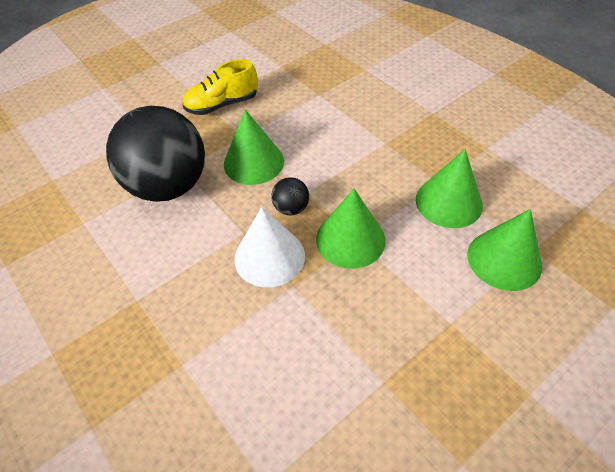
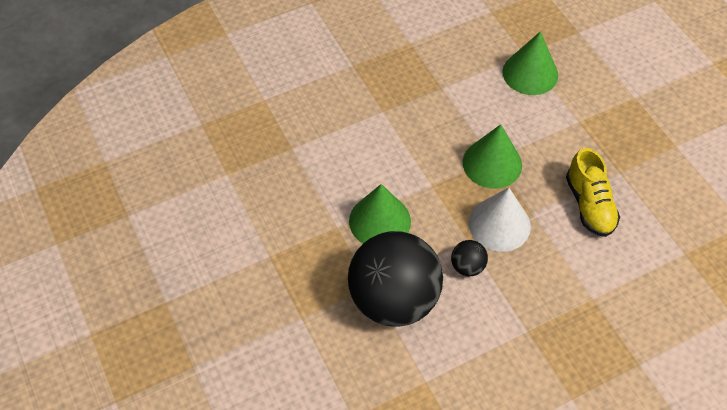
camera: 80 degrees left, 5 degrees up
(222, 105) = (278, 239): yellow shoe -> yellow shoe (589, 205)
(291, 208) = (448, 199): black ball -> black ball (467, 266)
(448, 202) = (466, 88): green cone -> none

